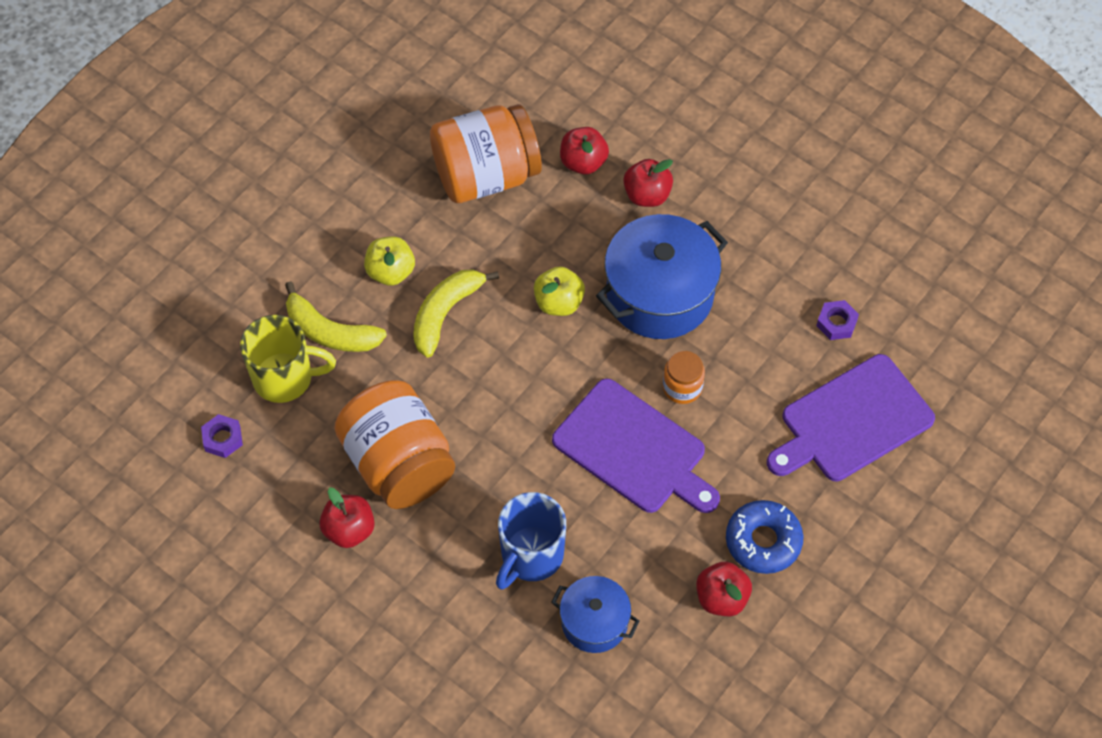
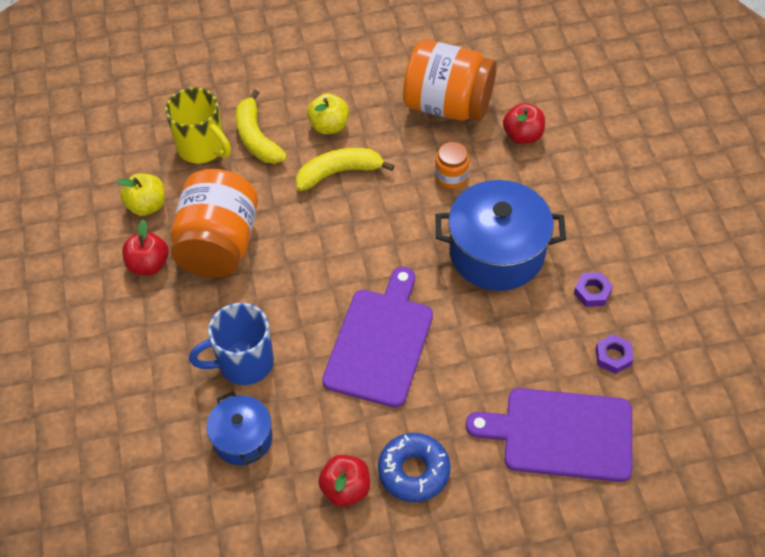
camera: 40 degrees right, 5 degrees down
(222, 438) = (131, 159): purple nut -> purple nut (592, 292)
(558, 303) = (420, 213): yellow apple -> yellow apple (147, 206)
(633, 449) = (380, 342): purple cutting board -> purple cutting board turned 150 degrees counterclockwise
(647, 195) = (548, 183): red apple -> none
(682, 387) = (454, 324): orange jar -> orange jar (451, 176)

